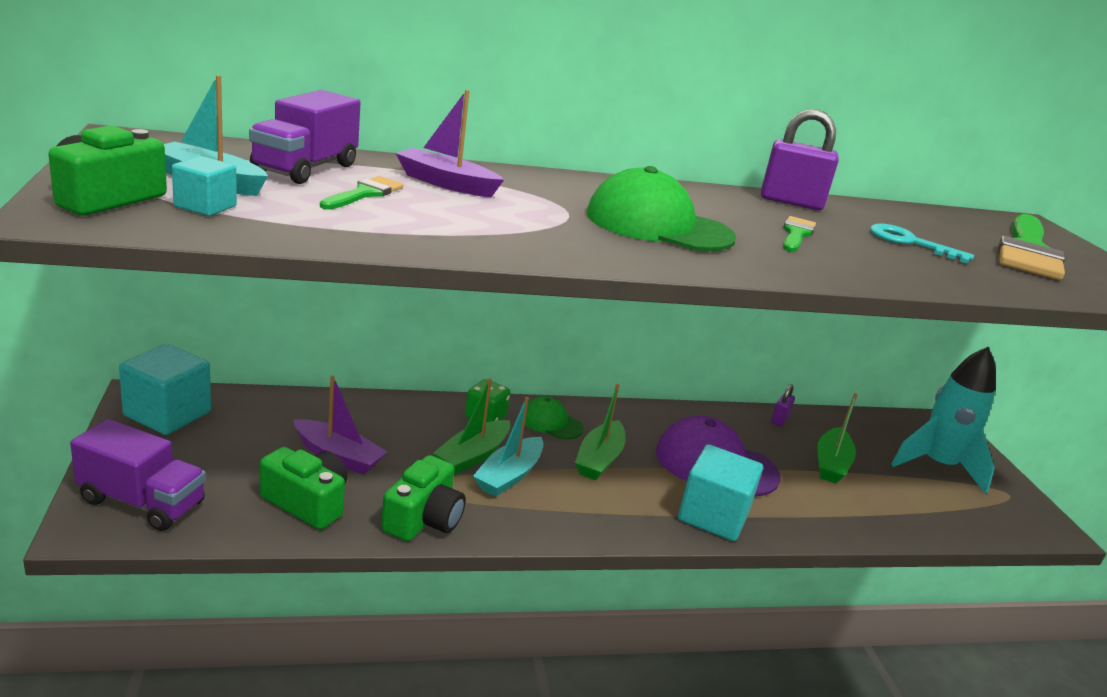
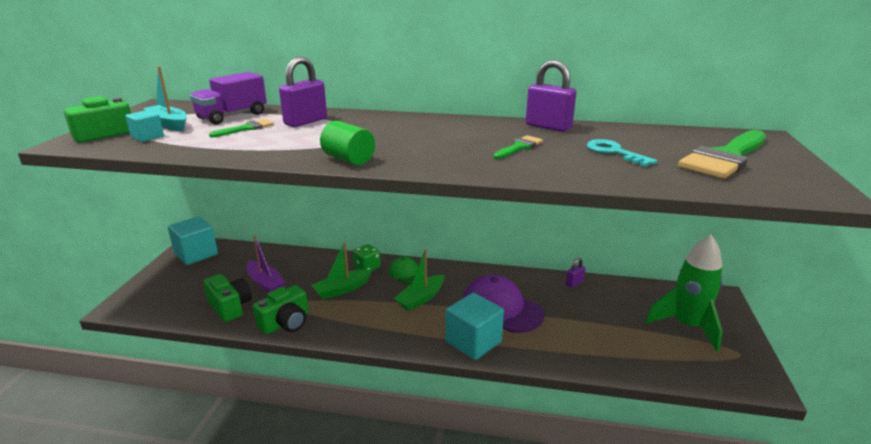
camera: 25 degrees right, 0 degrees up
(142, 502) = (150, 298): purple truck -> none
(446, 183) = (305, 122): purple boat -> purple padlock
(509, 476) = (355, 303): turquoise boat -> none
(601, 252) = (348, 159): none -> green cylinder
(658, 225) = (416, 143): green cap -> none
(831, 464) = (593, 316): green boat -> none
(937, 466) = (687, 326): turquoise rocket -> green rocket

